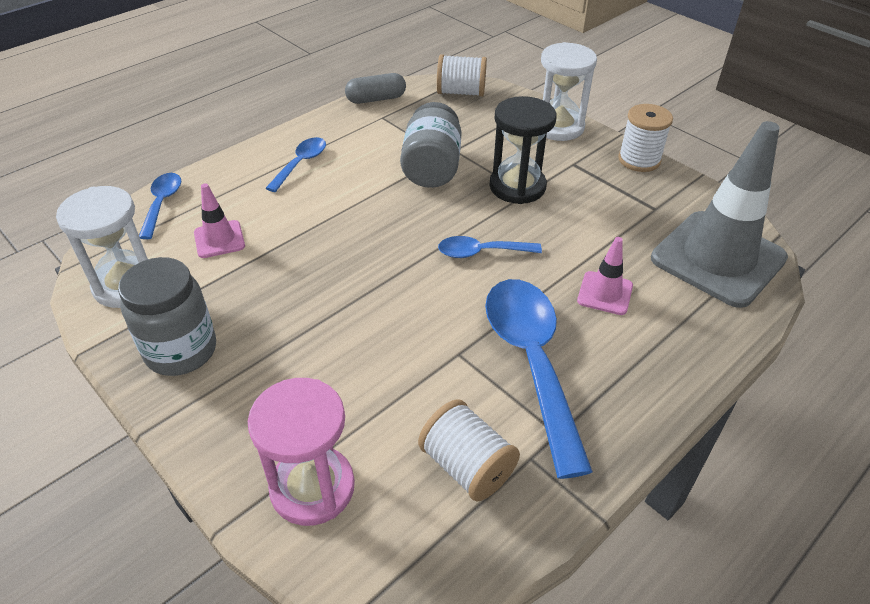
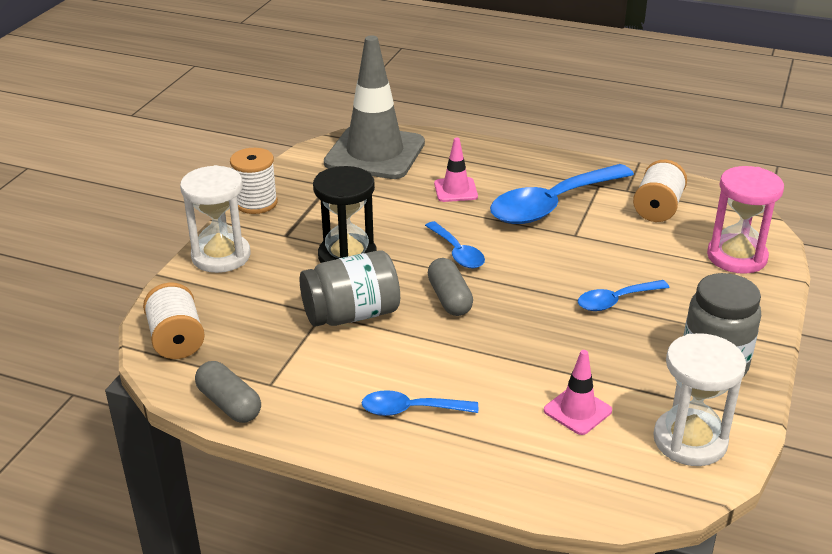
camera: 115 degrees left, 10 degrees down
(162, 203) = (566, 487): blue spoon -> blue spoon (616, 301)
(413, 223) = (449, 298): none -> grey capsule

